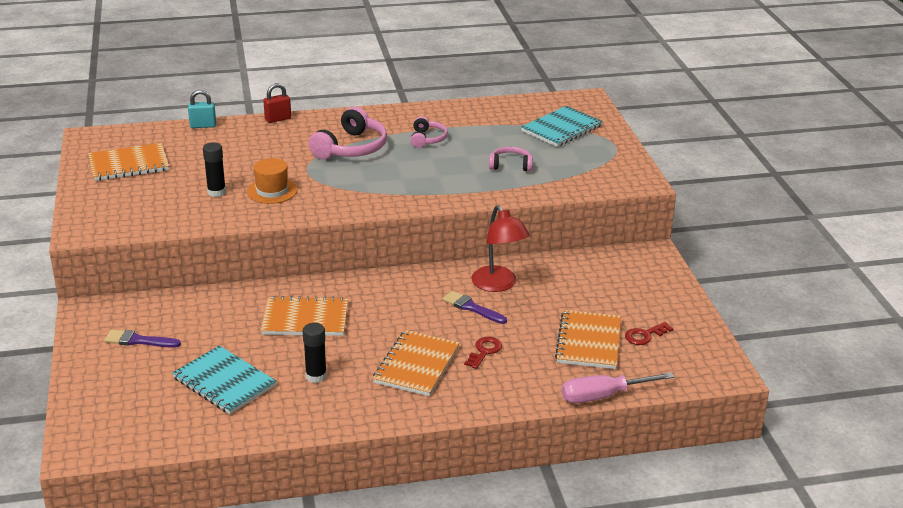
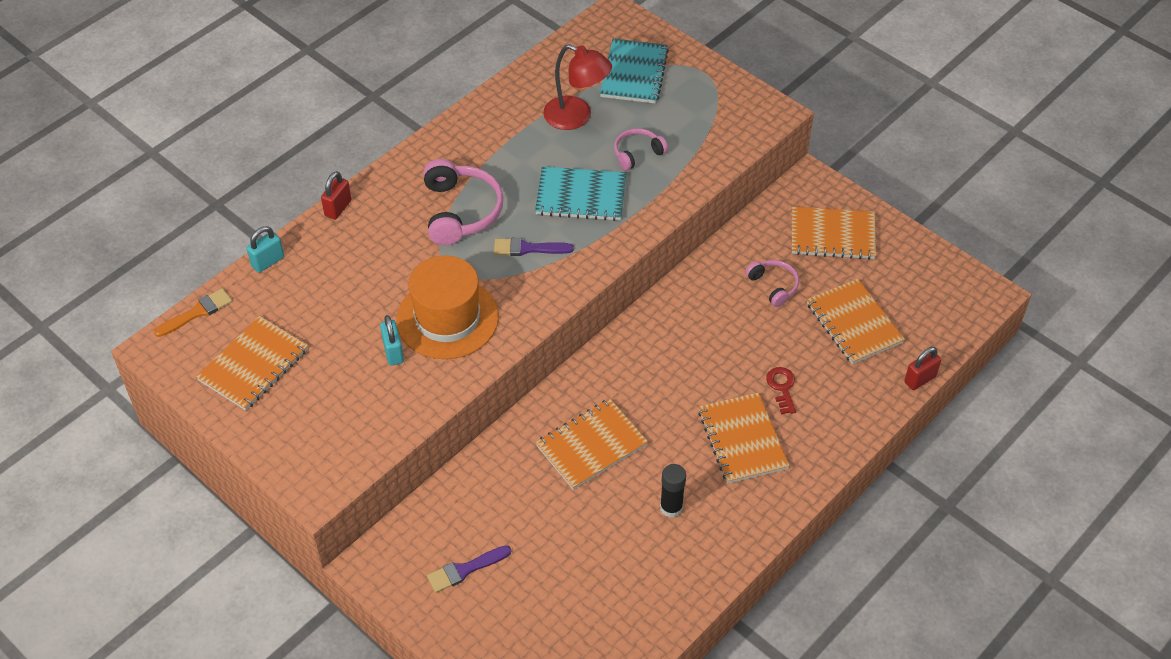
camera: 35 degrees left, 20 degrees up
(132, 131) = (197, 312): none -> orange brush
(216, 192) = (393, 352): black glue stick -> turquoise padlock
(224, 382) = (599, 567): turquoise notebook -> turquoise notebook (581, 196)
(272, 191) = (447, 318): orange hat -> orange hat, size x1.69
(427, 139) = (522, 157): pink headphones -> pink headphones (773, 286)
(471, 307) = (722, 341): purple brush -> purple brush (528, 248)
(498, 285) = (718, 298): red lamp -> red lamp (576, 117)
(603, 396) = (920, 379): pink screwdriver -> red padlock
(633, 288) = (832, 235): none -> orange notebook
(645, 335) = (890, 288): red key -> none

